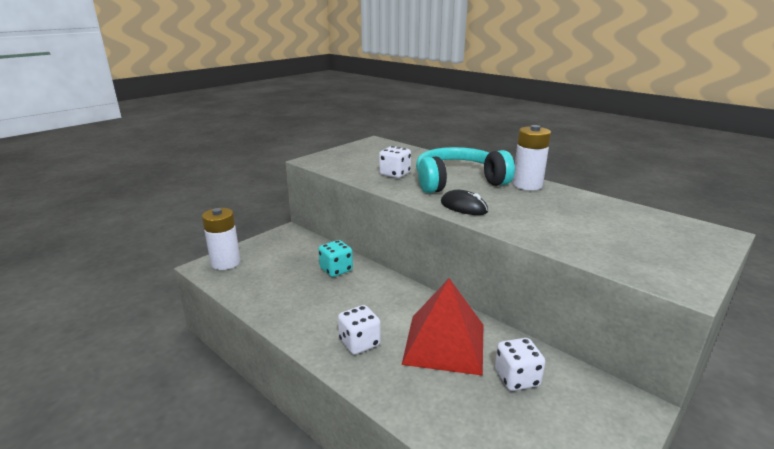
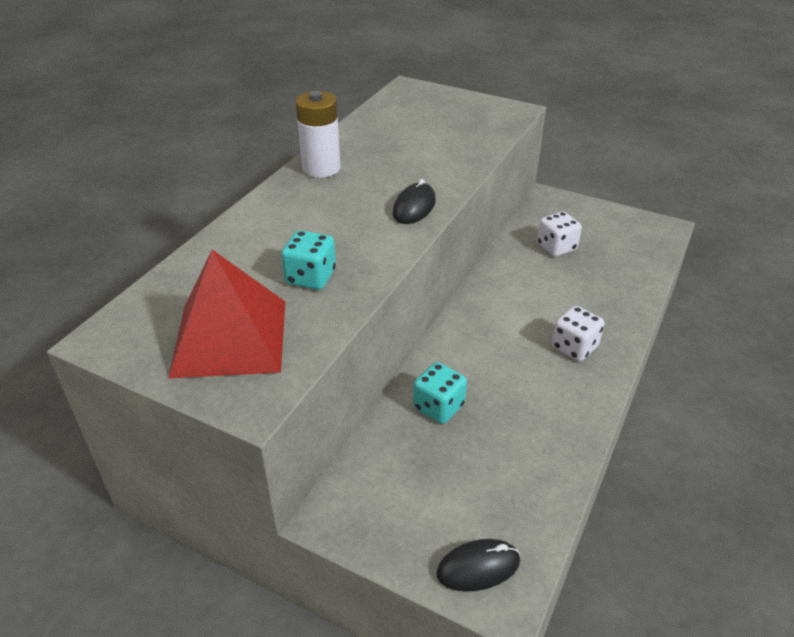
camera: 105 degrees left, 15 degrees up
(225, 262) = (478, 567): white battery -> black mouse
(394, 174) = (310, 277): white dice -> turquoise dice
(444, 343) = (537, 289): red pyramid -> red pyramid (230, 337)
(458, 182) = (326, 217): turquoise headphones -> none

